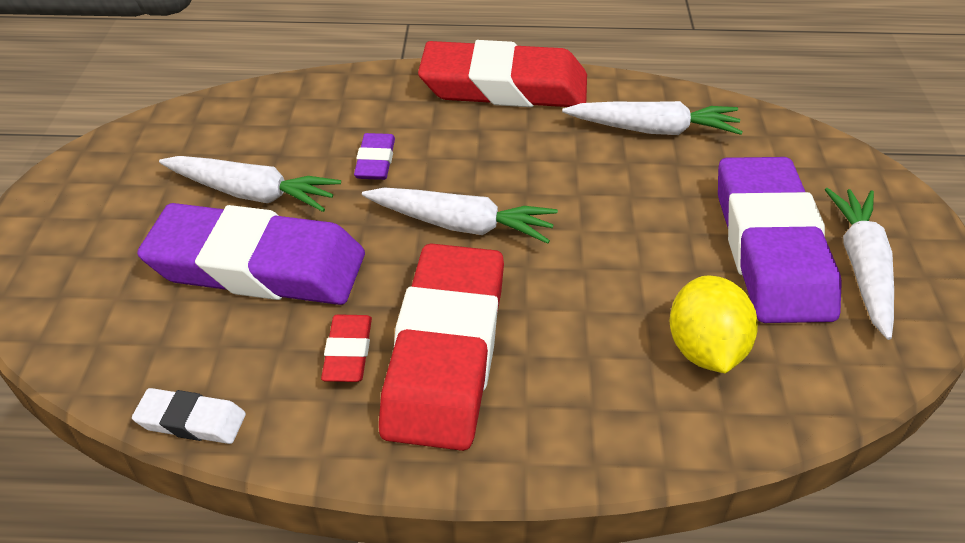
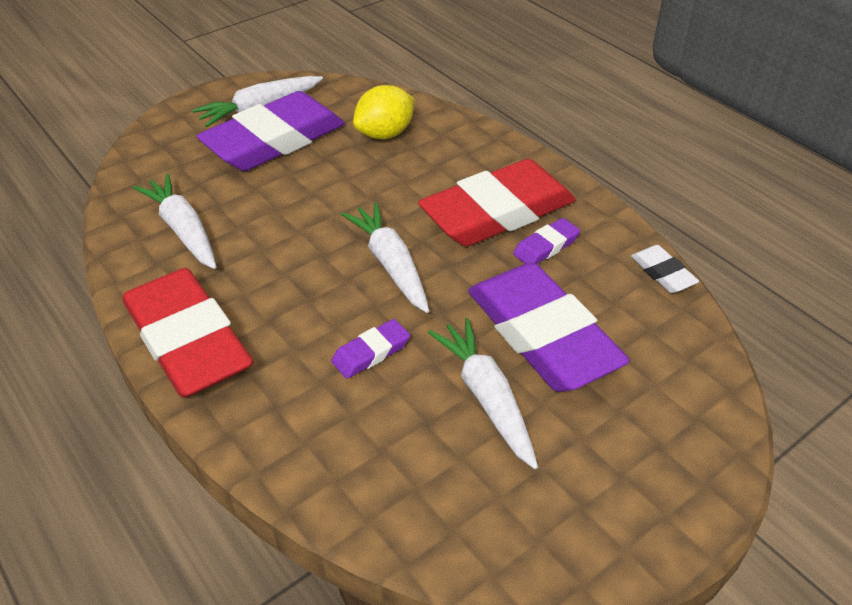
camera: 130 degrees left, 0 degrees up
(348, 352) = (546, 246): red eraser -> purple eraser

